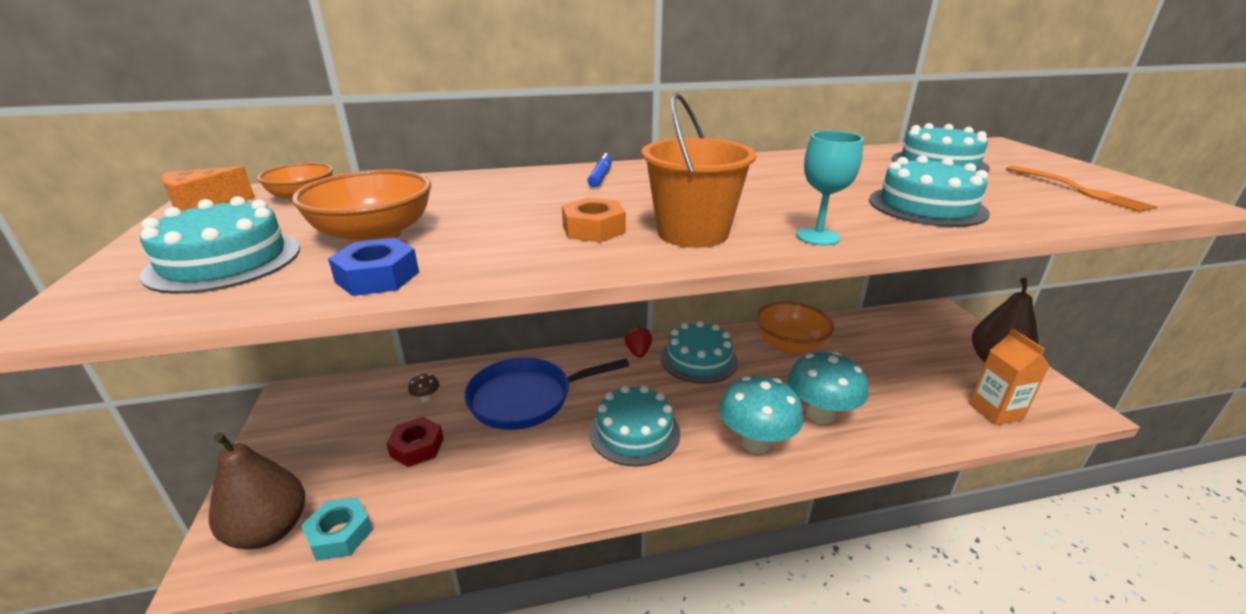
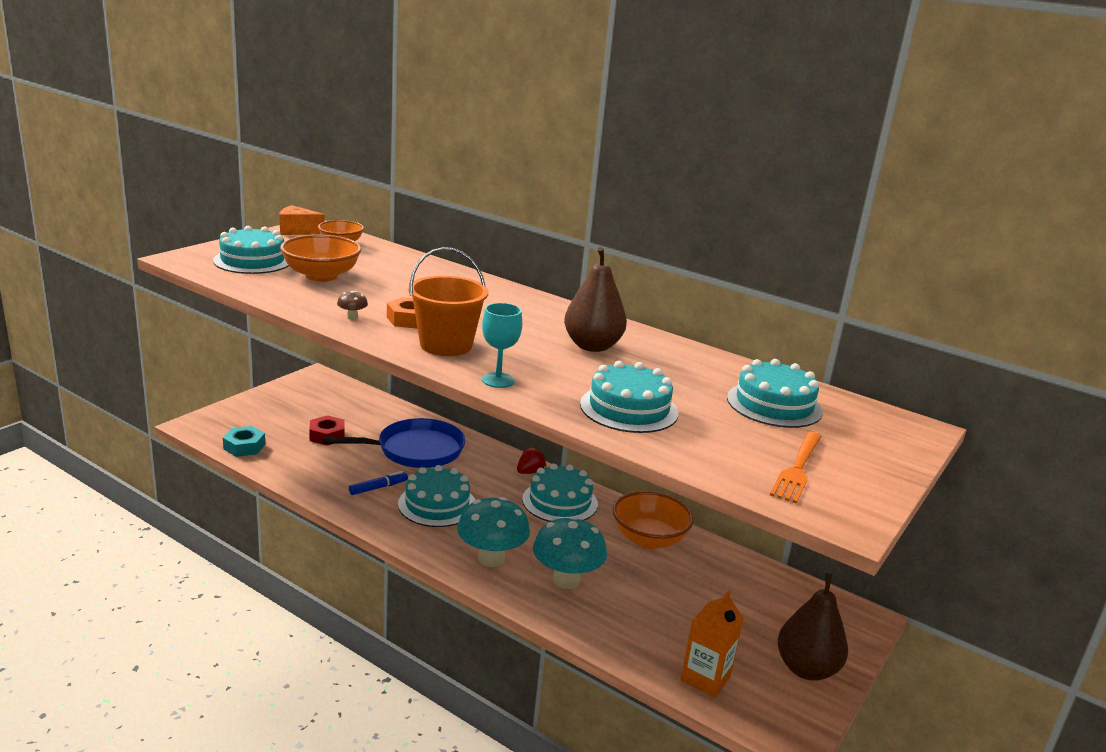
camera: 45 degrees right, 5 degrees down
(270, 530) = (225, 427): brown pear -> brown pear (592, 346)
(377, 277) = (280, 293): blue nut -> none
(426, 398) = (369, 417): brown mushroom -> brown mushroom (352, 317)
(525, 398) = (416, 450): blue pan -> blue pan turned 135 degrees clockwise
(601, 177) = (504, 298): blue marker -> blue marker (378, 488)

